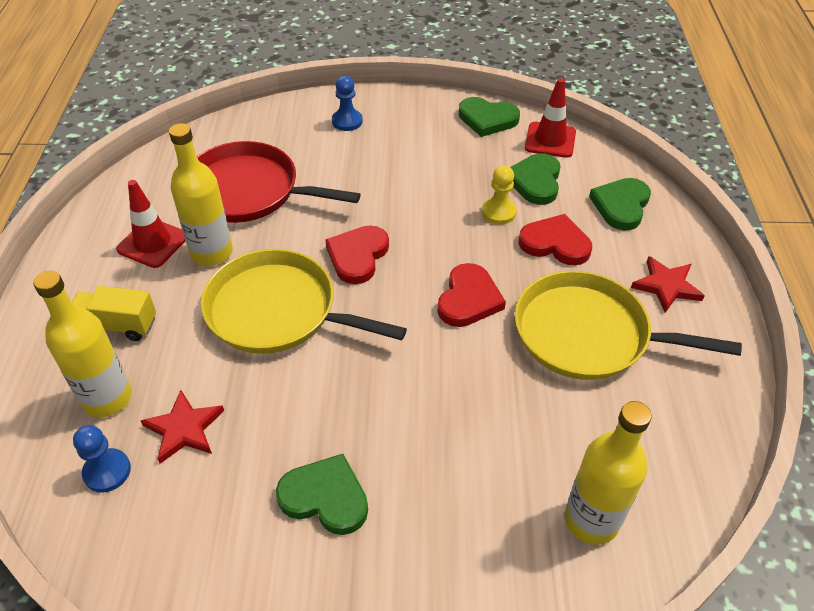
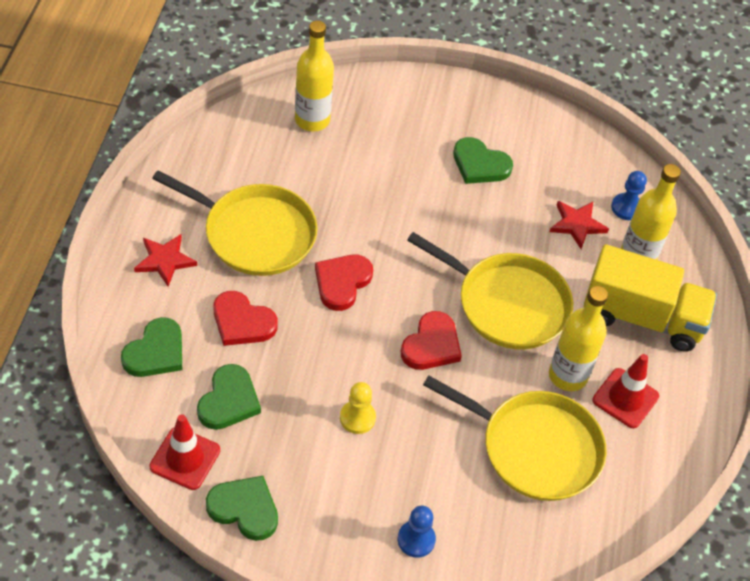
camera: 175 degrees left, 5 degrees up
(117, 325) = (642, 317): yellow truck -> yellow truck, size x1.84
(248, 191) = (535, 448): red pan -> yellow pan
(498, 212) = (282, 368): yellow pawn -> yellow pawn (357, 418)

